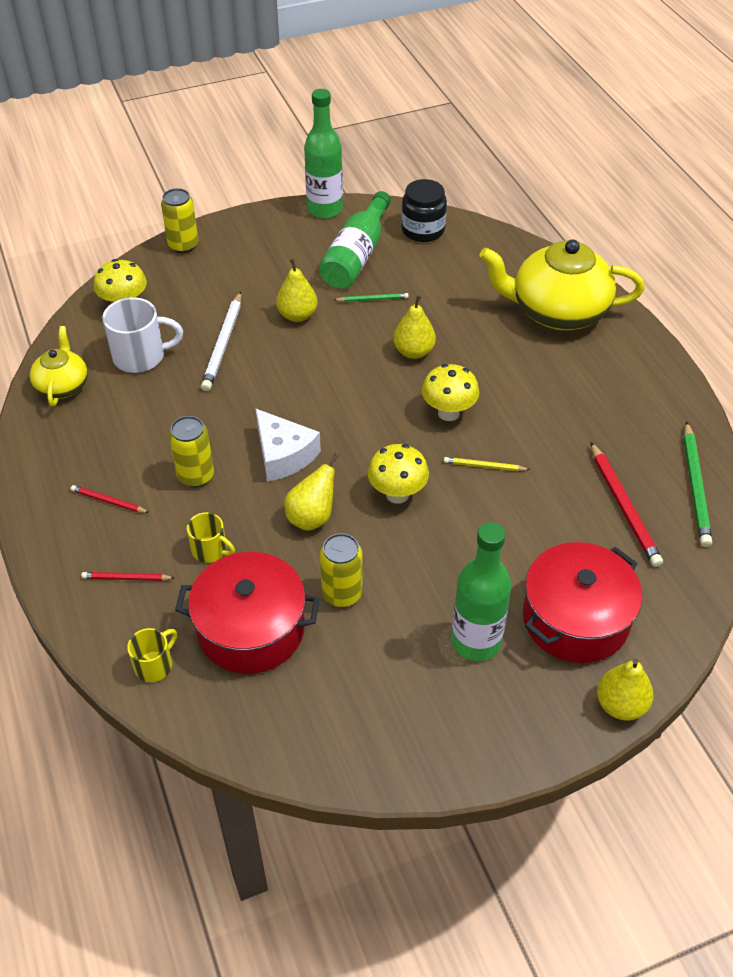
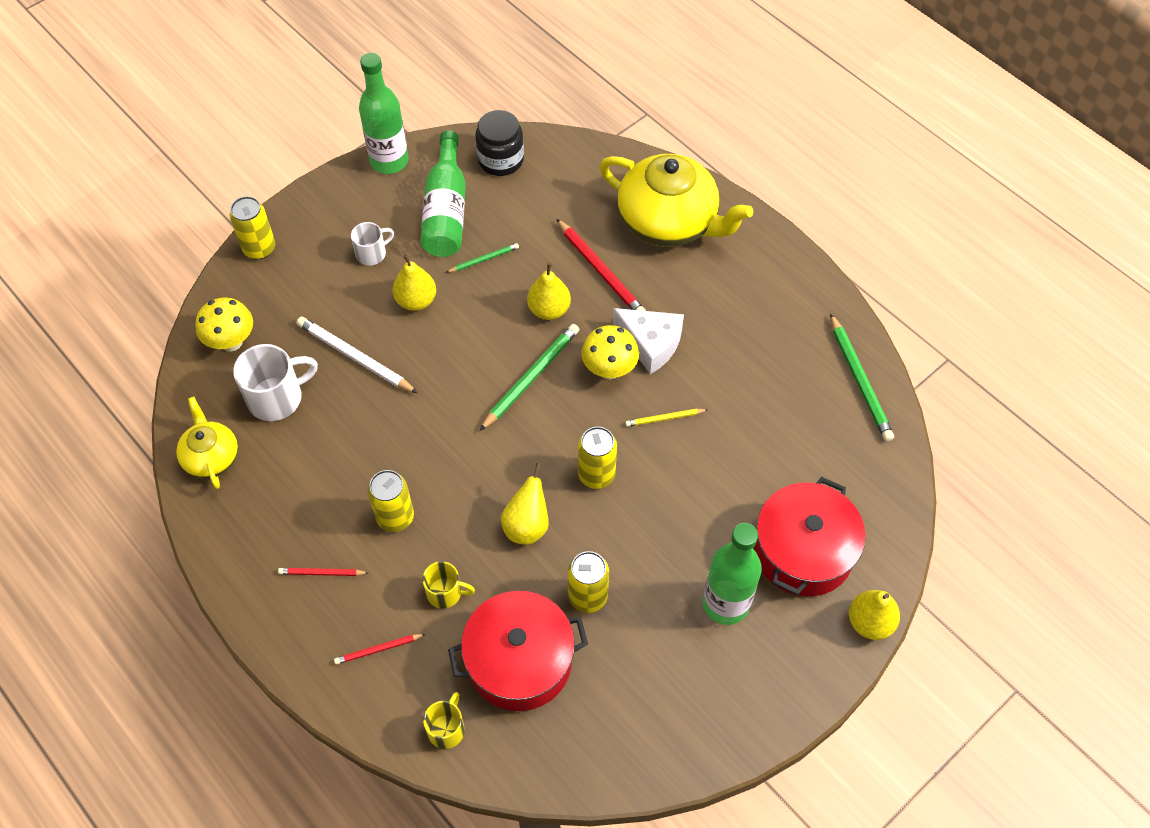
camera: 20 degrees left, 10 degrees up
(223, 344) = (355, 357): white pencil -> white pencil turned 135 degrees clockwise
(276, 271) = (372, 253): none -> white mug
(283, 455) = (471, 467): white cheese -> white cheese (650, 343)
(372, 400) = (531, 378): none -> green pencil
(397, 494) = (596, 475): yellow mushroom -> yellow can
(557, 312) = (669, 222): yellow teapot -> yellow teapot turned 135 degrees counterclockwise
(623, 507) = (804, 422): red pencil -> red pencil (600, 271)

